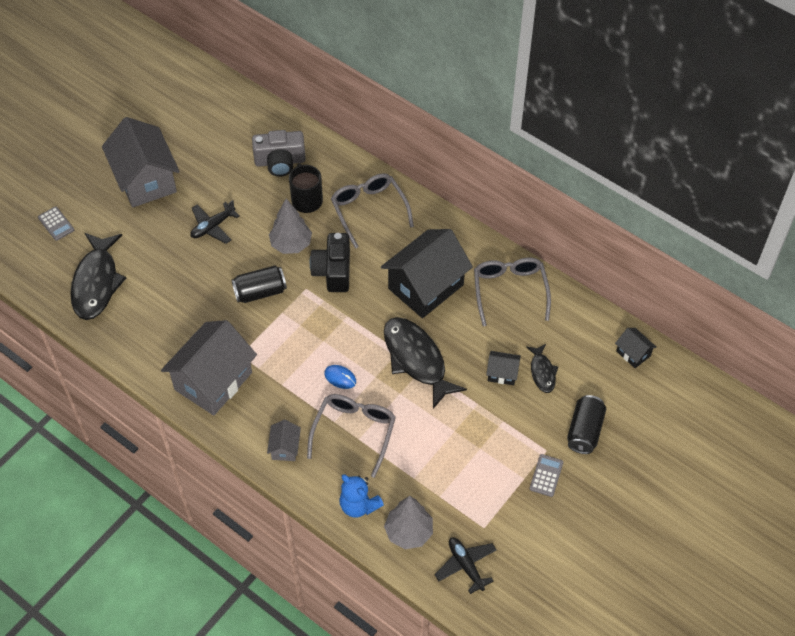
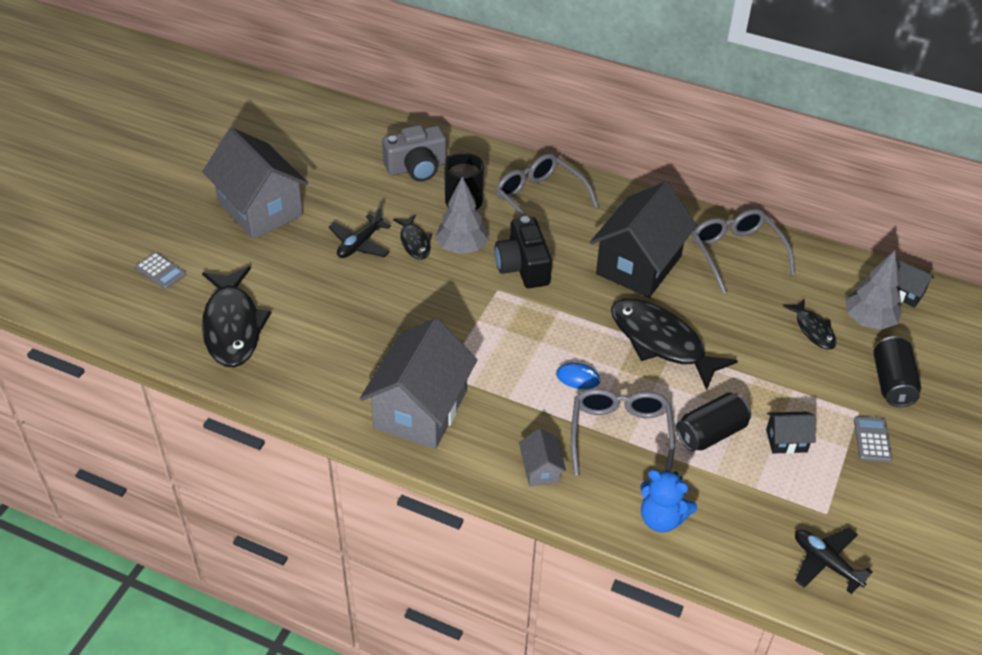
camera: 15 degrees left, 10 degrees down
(255, 233) = (414, 242): none -> black fish
(260, 292) = (443, 302): black can -> black can (710, 433)
(409, 532) = (737, 538): grey tree -> grey tree (868, 320)
(502, 373) = (768, 339): black house -> black house (786, 441)

